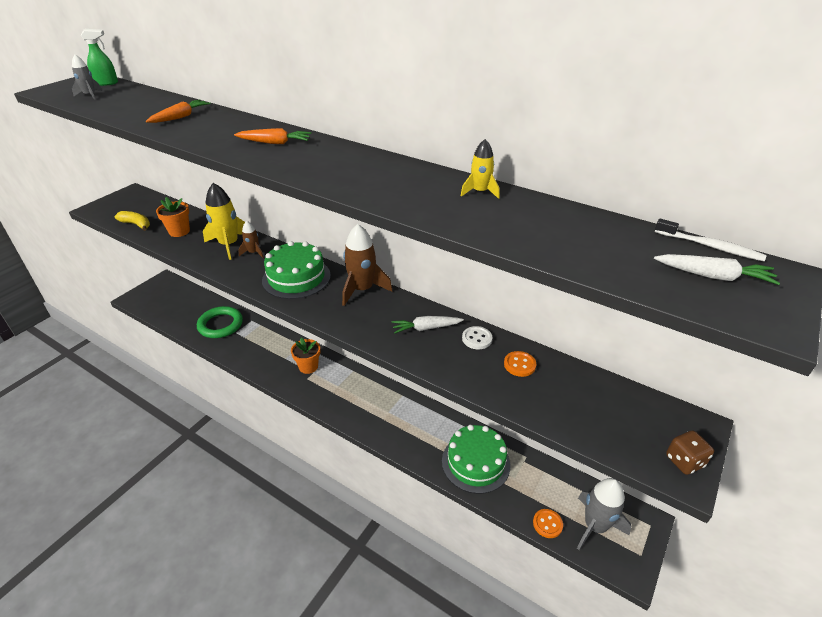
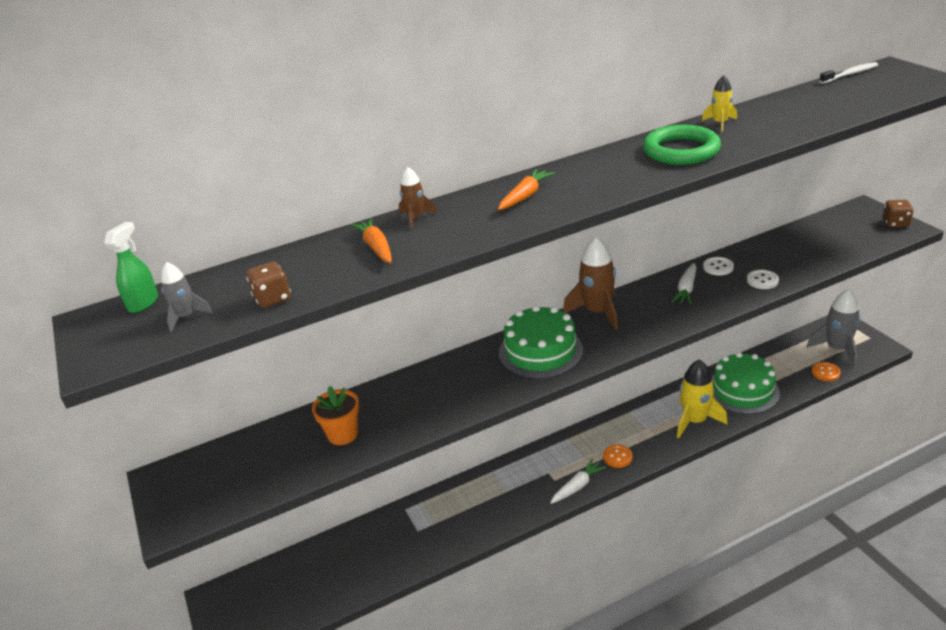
camera: 55 degrees left, 5 degrees down
(110, 108) = (272, 299): none -> brown dice
(136, 224) = (277, 477): yellow banana -> none
(220, 325) = (388, 544): green ring -> green ring (681, 151)
(229, 245) = (421, 393): yellow rocket -> yellow rocket (694, 421)
(253, 252) = (458, 375): brown rocket -> brown rocket (415, 218)
(308, 366) = (535, 474): orange flower pot -> none
(473, 373) = (762, 280): none -> white button
(519, 365) = (764, 256): orange button -> orange button (617, 457)
(713, 276) = (886, 82): white carrot -> white carrot (577, 486)

